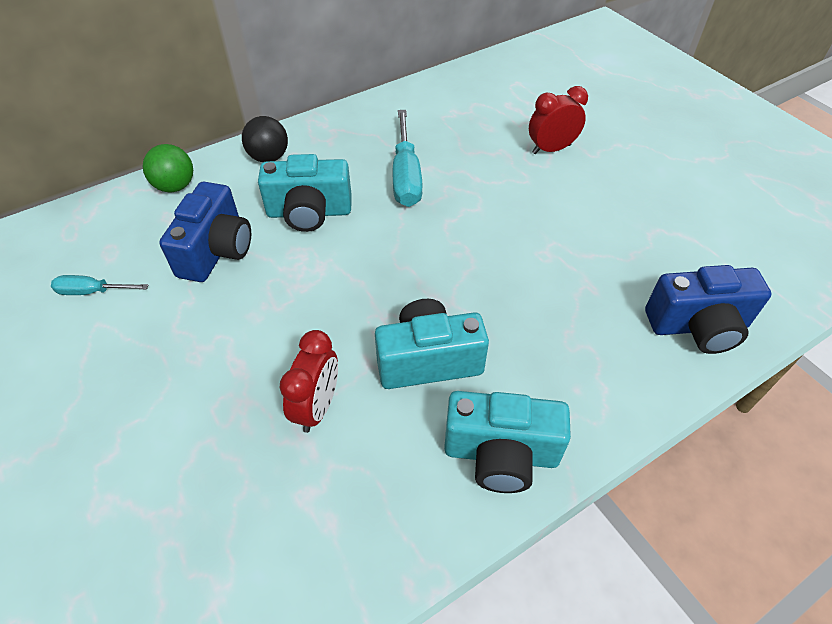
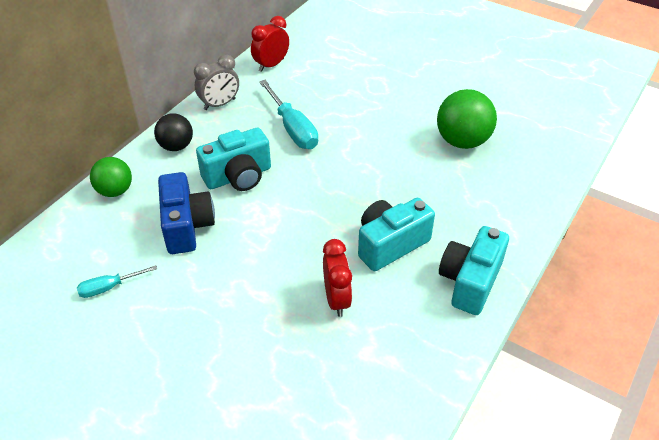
camera: 25 degrees left, 5 degrees down
(345, 125) = (220, 104): none -> grey clock
(501, 454) = (470, 281): turquoise camera -> turquoise camera turned 135 degrees clockwise
(551, 149) = (383, 79): red clock -> red clock (271, 65)
(606, 257) = (462, 141): none -> green ball
(698, 326) = (540, 166): blue camera -> none

